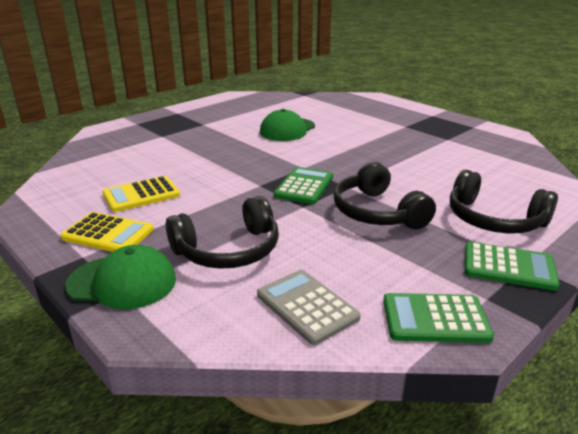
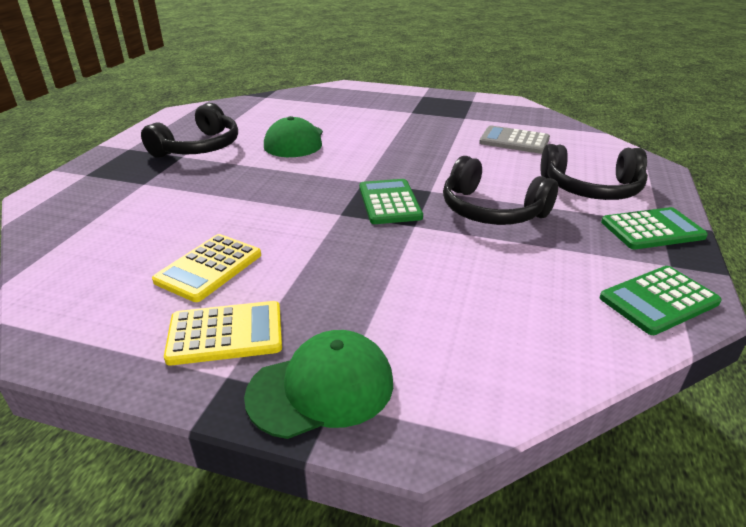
camera: 30 degrees left, 5 degrees up
(228, 250) = (397, 301): black headphones -> black headphones (199, 147)
(307, 306) = (546, 333): grey calculator -> grey calculator (514, 141)

